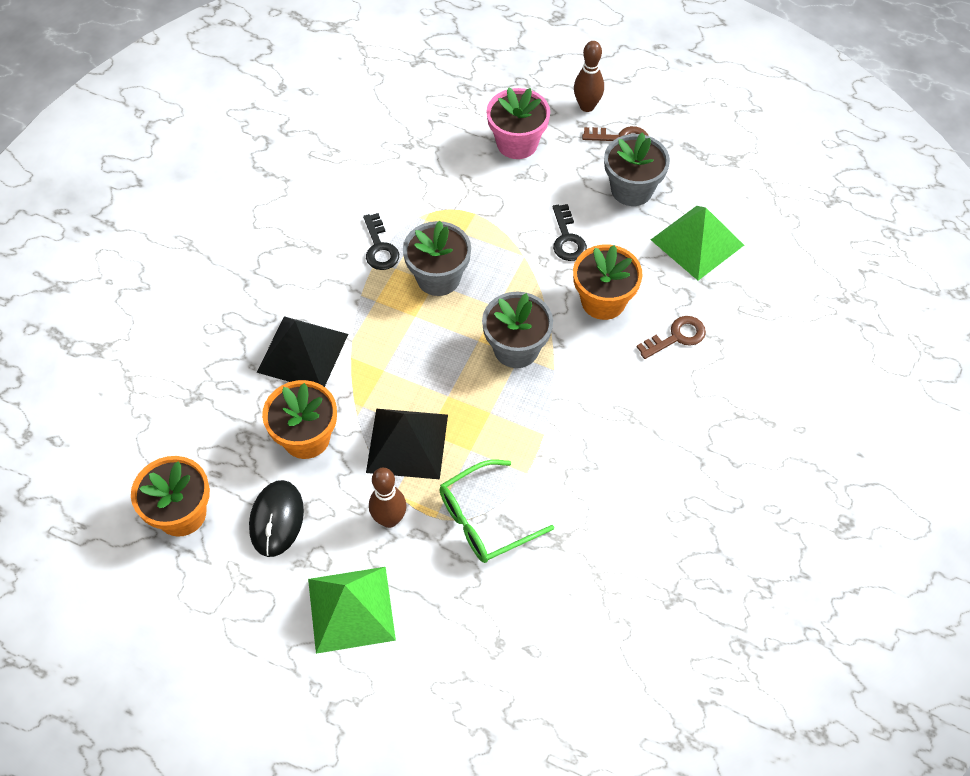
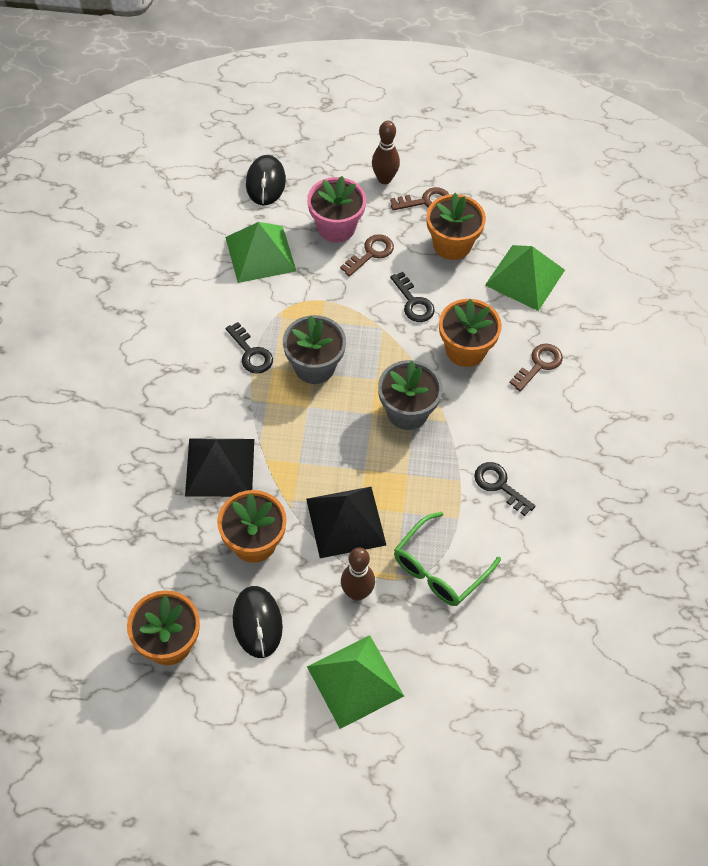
camera: 20 degrees left, 0 degrees up
(429, 151) = (260, 254): none -> green pyramid
(463, 82) = (266, 182): none -> black mouse
(542, 178) = (371, 253): none -> brown key
(584, 451) = (499, 485): none -> black key
(632, 189) = (452, 244): grey flower pot -> orange flower pot

